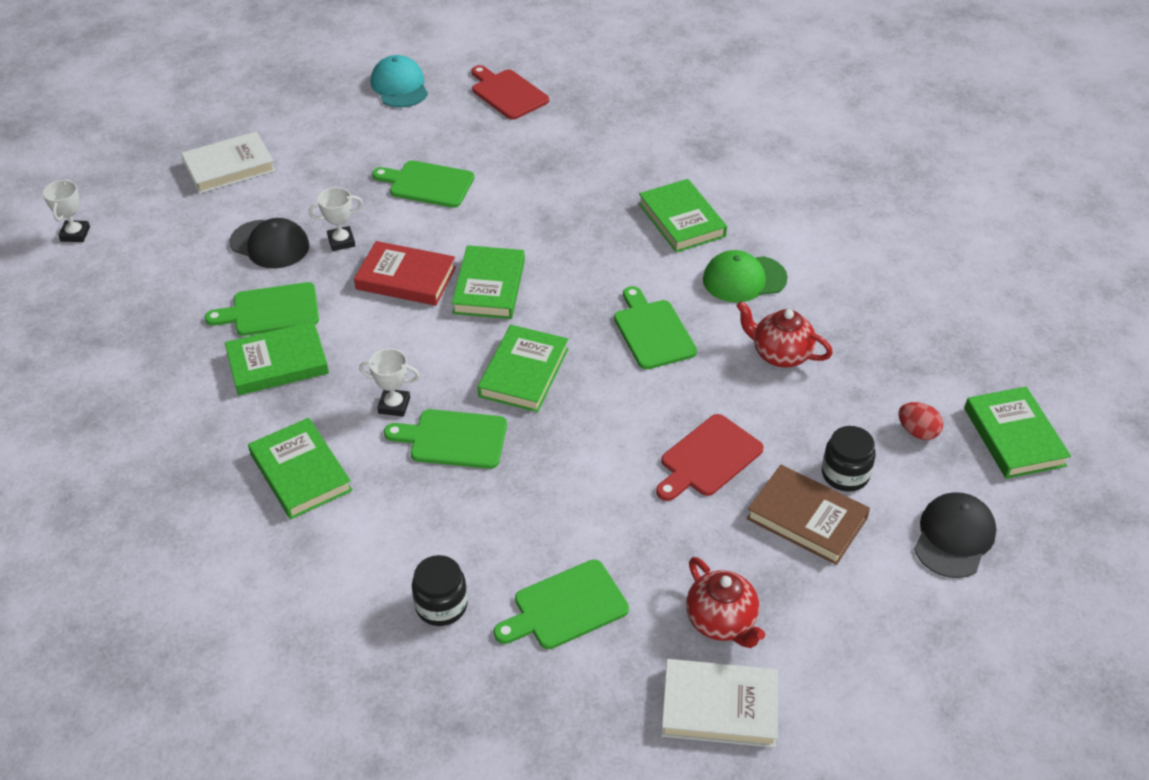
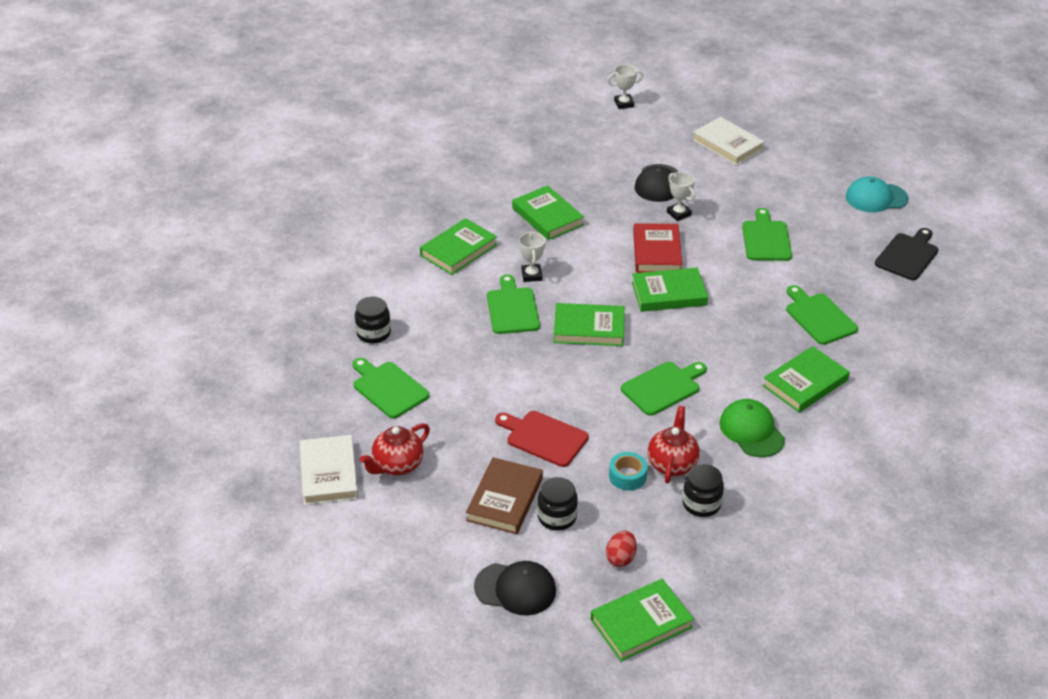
camera: 75 degrees right, 5 degrees down
(270, 310) = (594, 201): green cutting board -> green cutting board (819, 317)
(399, 86) = (876, 198): turquoise cap -> turquoise cap turned 150 degrees counterclockwise
(507, 93) = (908, 255): red cutting board -> black cutting board
(791, 396) = (627, 476): none -> turquoise tape
(846, 346) = (701, 504): none -> black jar

